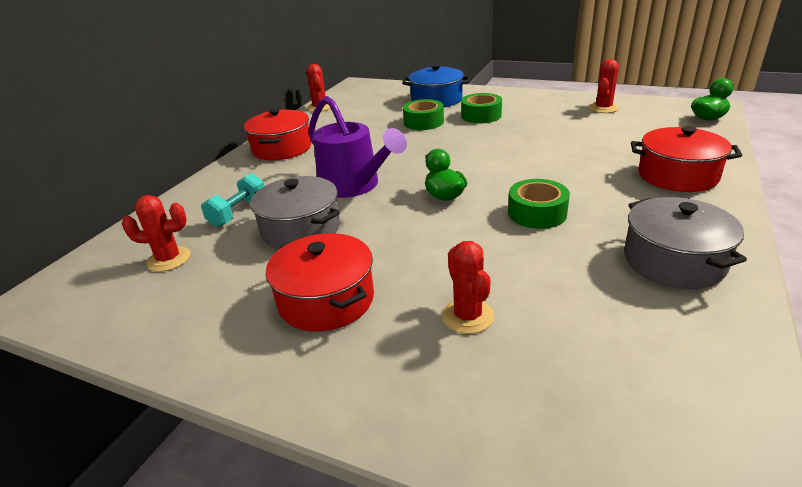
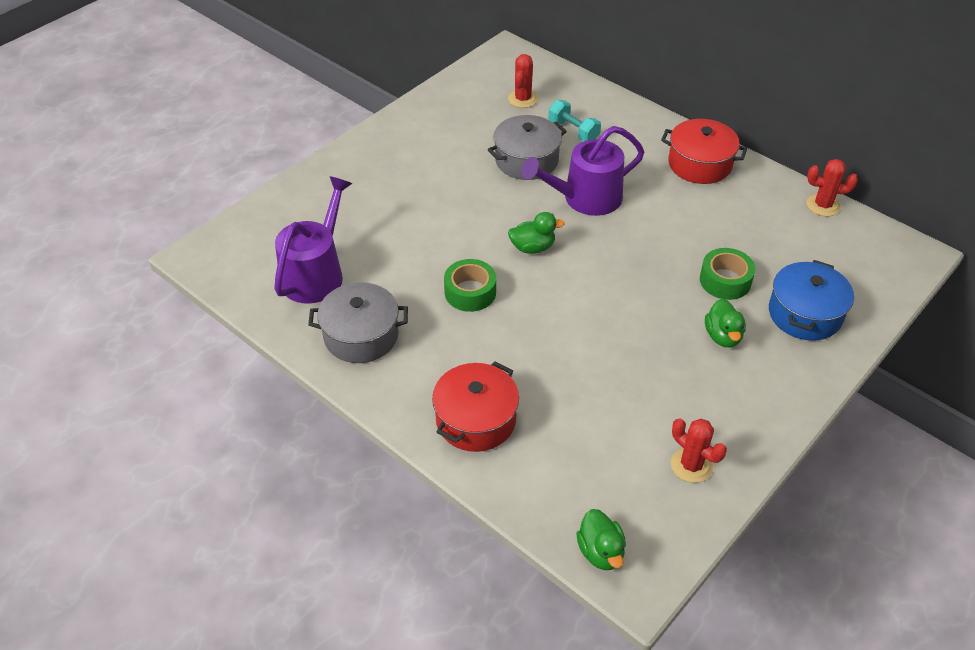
camera: 105 degrees right, 15 degrees up
(326, 300) = (431, 162): red pot -> none
(467, 316) = (375, 215): red cactus -> none
(481, 115) = (723, 336): green tape -> green duck
(625, 334) = (316, 273): none -> purple watering can

